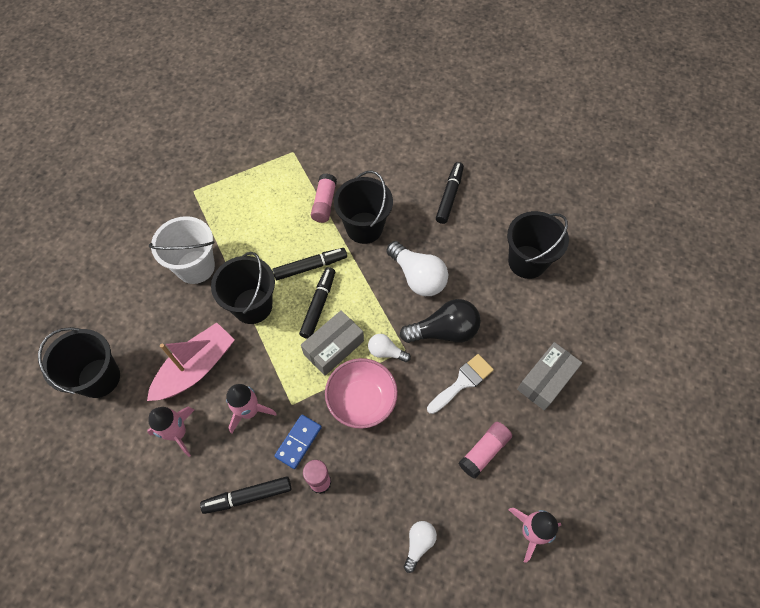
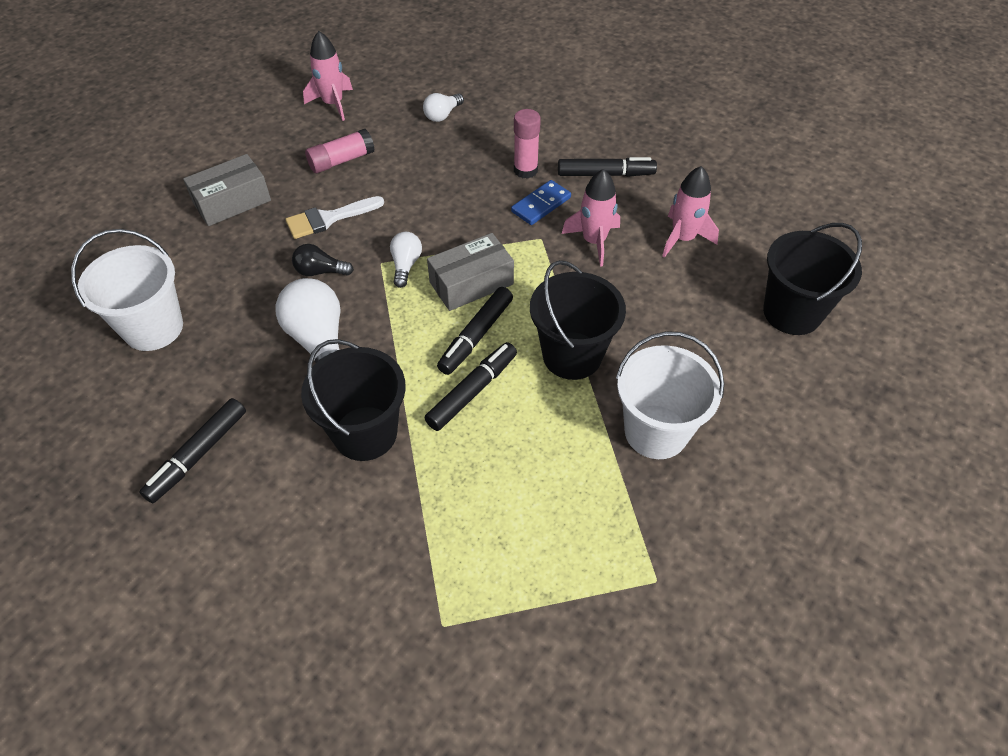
camera: 165 degrees left, 10 degrees down
(196, 368) = (659, 297): pink boat -> none
(310, 267) = (472, 391): black marker -> black marker turned 135 degrees clockwise
(324, 203) = (416, 493): pink glue stick -> none
(361, 400) = (455, 225): pink bowl -> none
(386, 352) = (406, 265): white light bulb -> white light bulb turned 120 degrees counterclockwise
(444, 331) = (320, 271): black light bulb -> black light bulb, size x0.55
(527, 262) = (153, 328): black bucket -> white bucket

